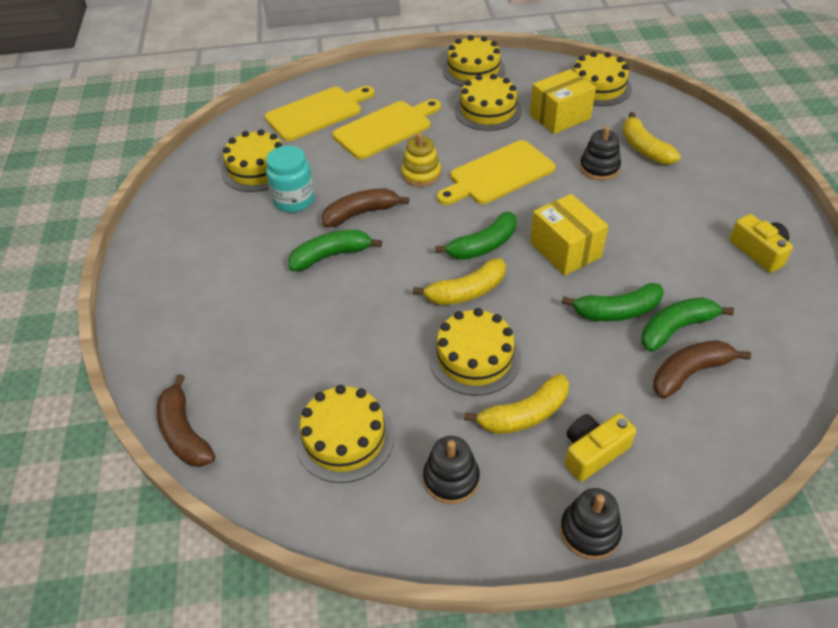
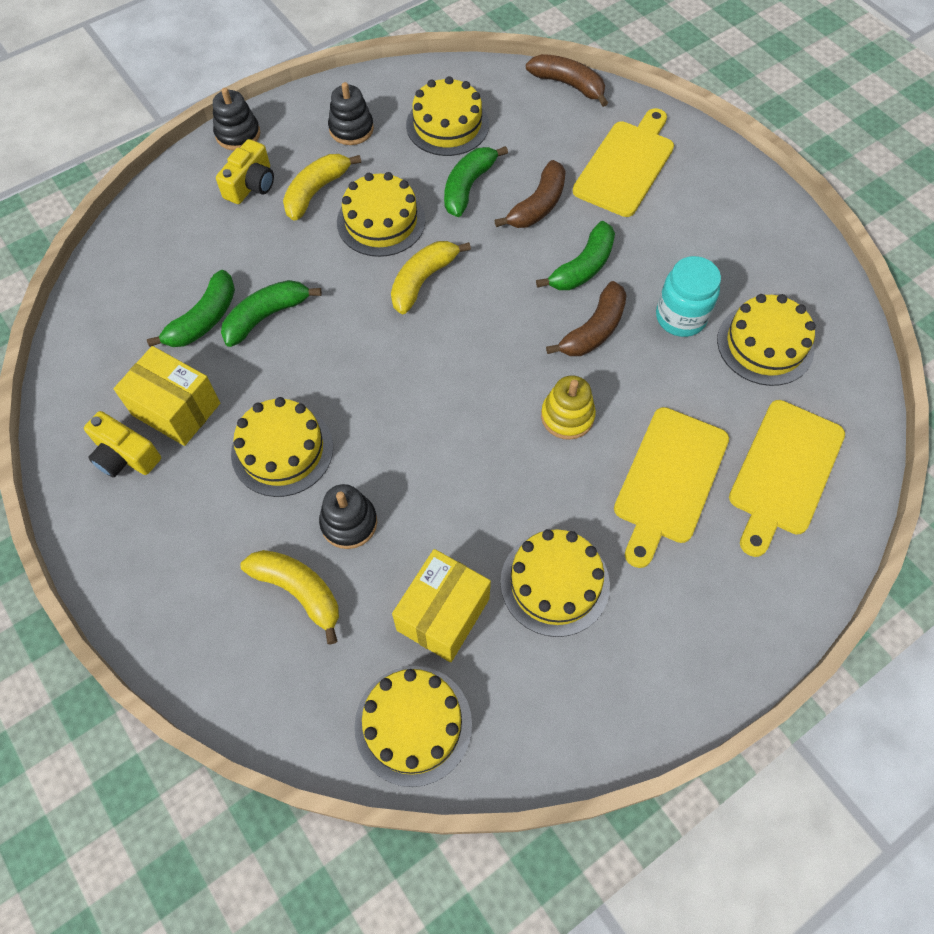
camera: 150 degrees right, 15 degrees up
(473, 70) = (635, 684): yellow cake -> yellow cake (282, 450)
(483, 246) = (435, 341): green banana -> green banana (468, 186)
(498, 174) = (473, 455): yellow cutting board -> yellow cutting board (626, 165)
(565, 250) = (344, 371): yellow box -> yellow box (176, 409)
(690, 373) = (183, 279): brown banana -> brown banana (537, 206)

